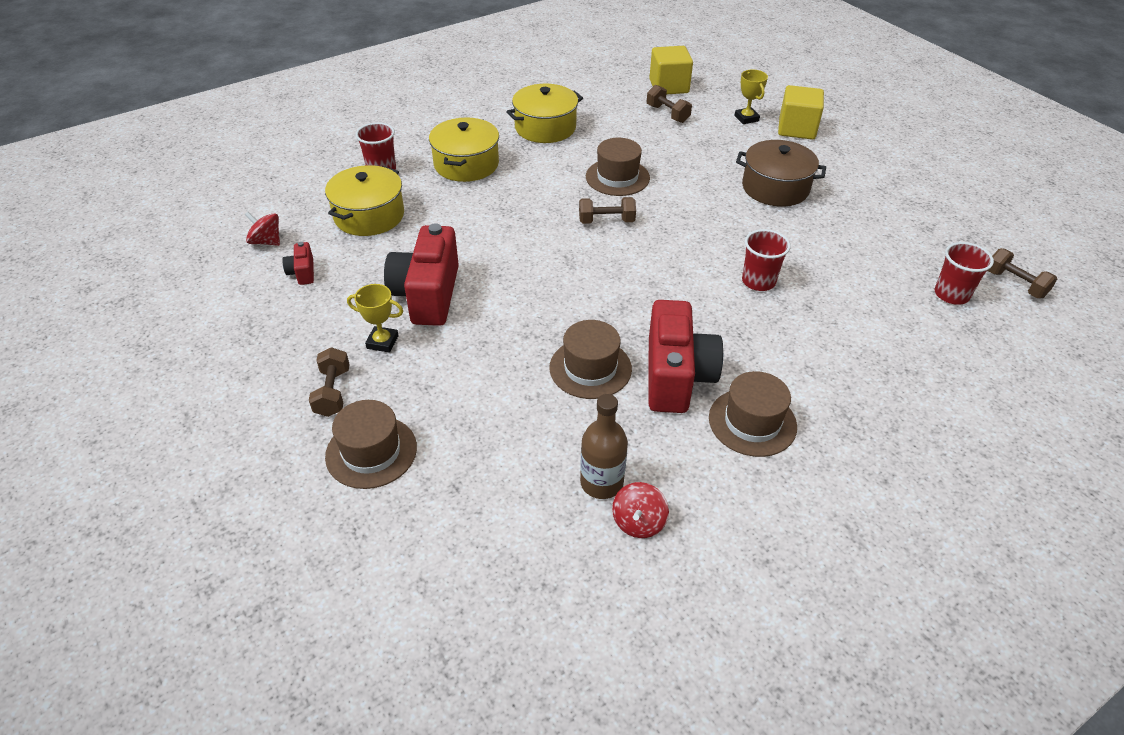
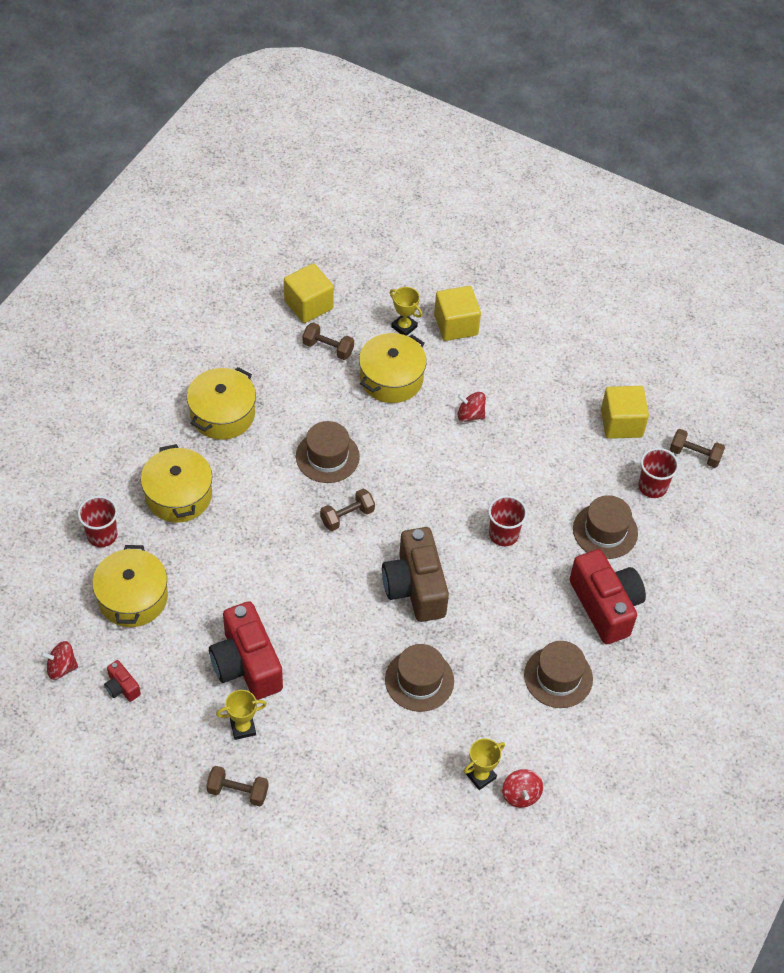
camera: 30 degrees left, 10 degrees up
(333, 392) = (238, 791): brown dumbbell -> brown dumbbell turned 45 degrees counterclockwise
(371, 452) = (304, 827): brown hat -> brown hat (605, 531)
(601, 483) = (480, 776): brown bottle -> yellow trophy
(637, 292) = (415, 587): none -> brown camera
(676, 376) = (486, 659): red camera -> red camera (605, 606)
(713, 145) = (391, 378): none -> yellow pot
(775, 188) = (470, 415): brown pot -> red spinning top
(937, 236) = (621, 423): none -> yellow cube

